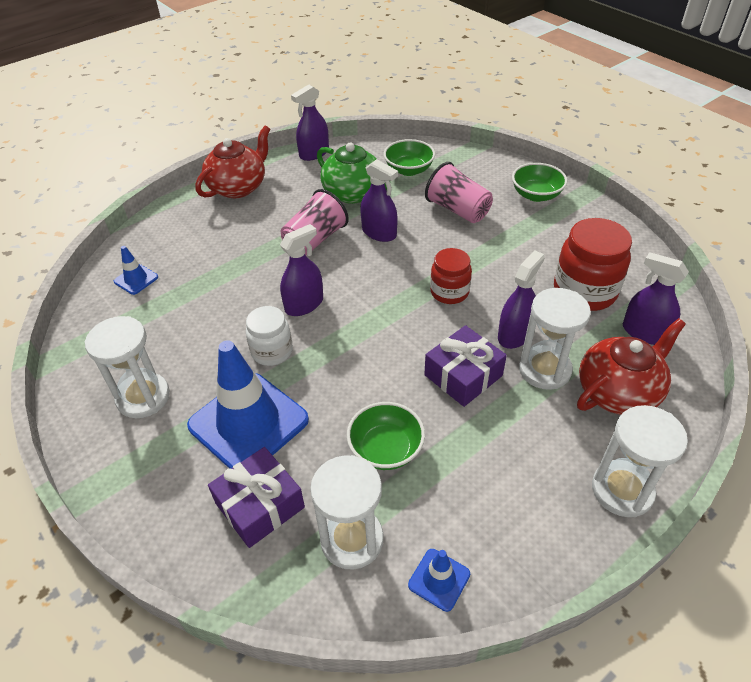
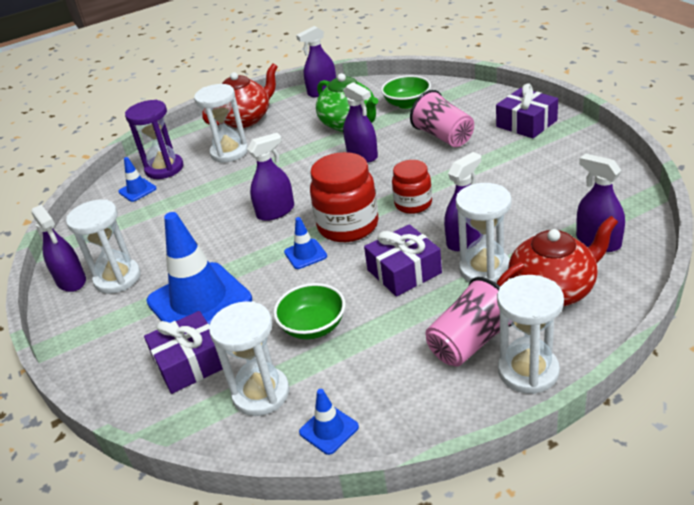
camera: 15 degrees right, 10 degrees down
(87, 403) = (71, 281): none -> purple spray bottle
(161, 251) = (164, 169): none -> purple hourglass
(231, 229) = (229, 152): none -> white hourglass
(272, 351) = (236, 247): white jar -> none
(315, 240) = (301, 161): pink cup -> pink cup (470, 342)
(352, 357) = (305, 254): none -> blue traffic cone
(536, 195) = (526, 123): green bowl -> purple gift
(584, 291) = (547, 205): red jar -> red jar (348, 226)

